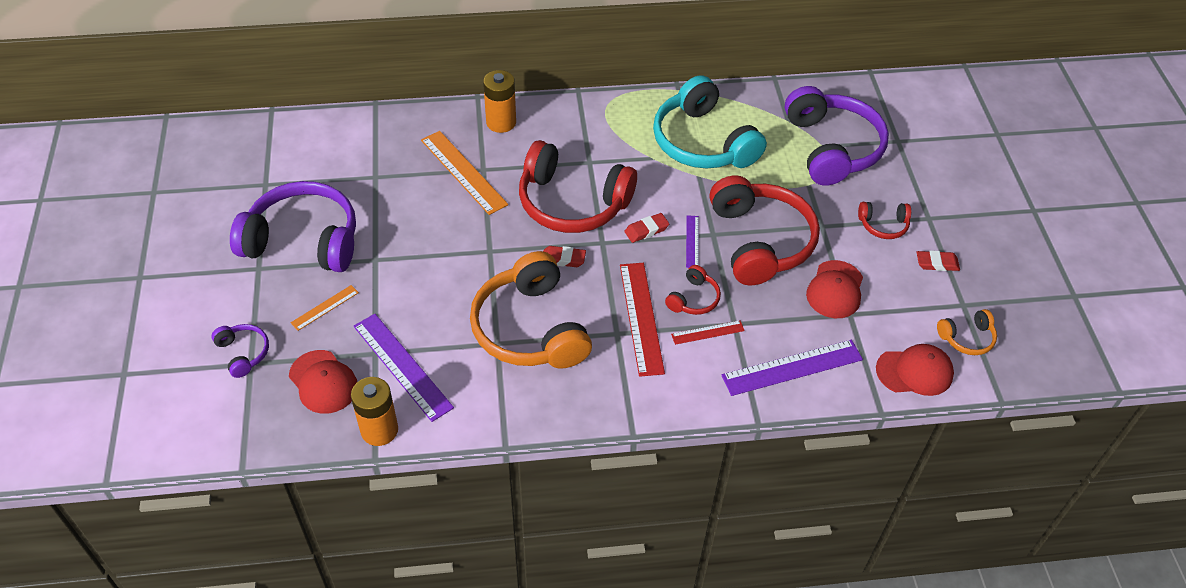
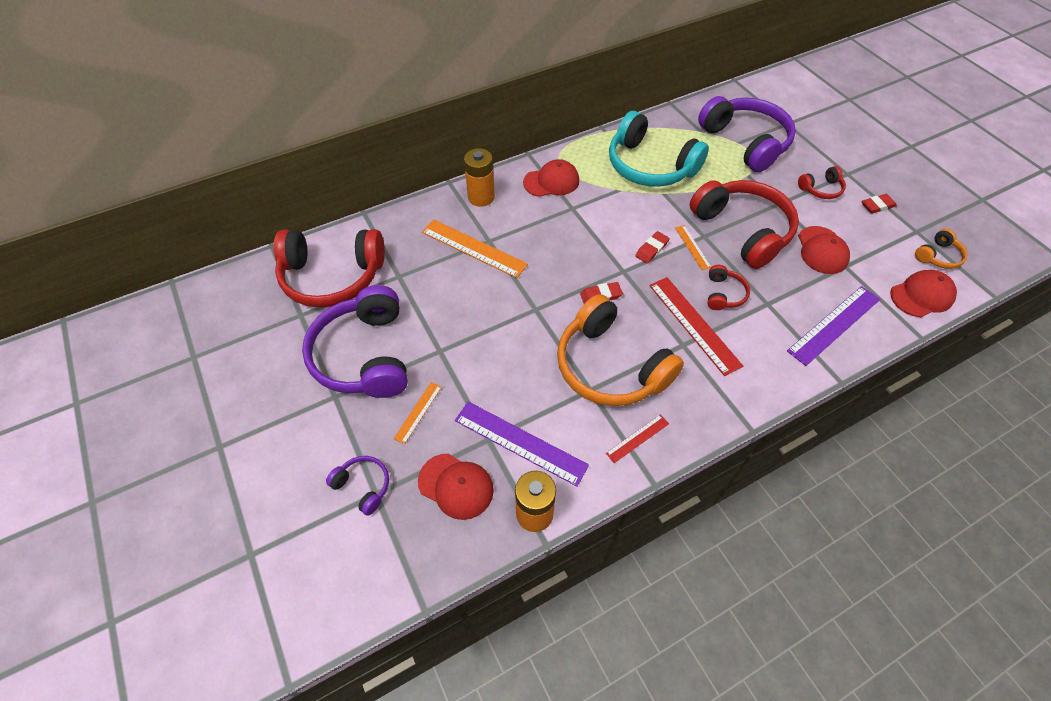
camera: 20 degrees left, 5 degrees up
(303, 240) = (364, 355): purple headphones -> purple headphones turned 90 degrees counterclockwise
(572, 203) = (579, 246): red headphones -> red headphones (332, 277)
(584, 127) = (551, 181): none -> red cap
(692, 241) = (692, 247): purple ruler -> orange ruler
(707, 332) = (753, 318): red ruler -> red ruler (637, 438)

